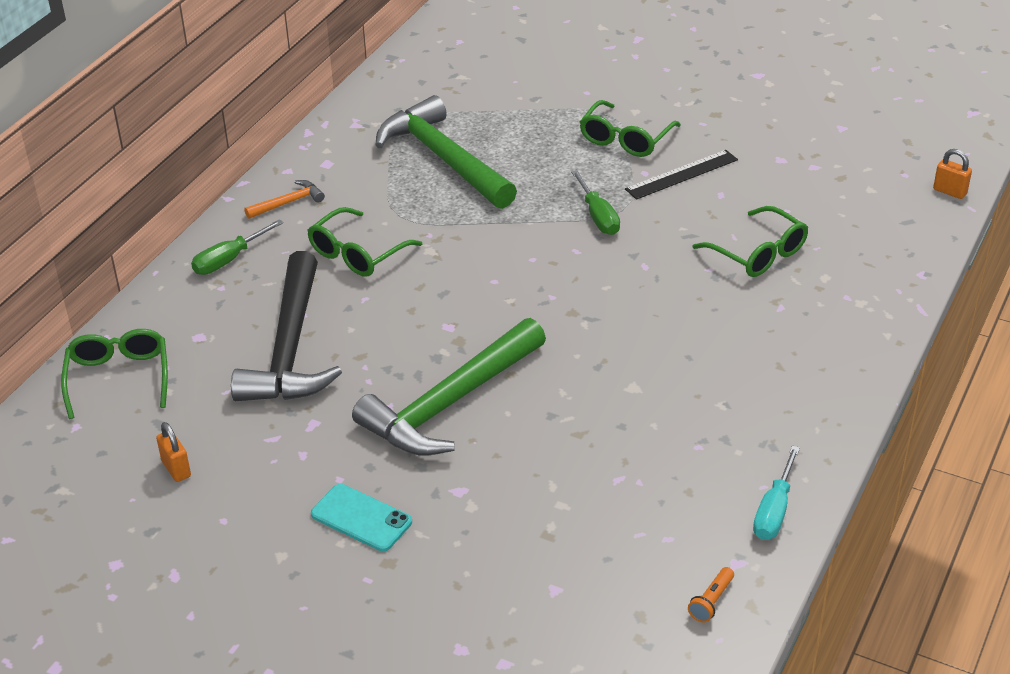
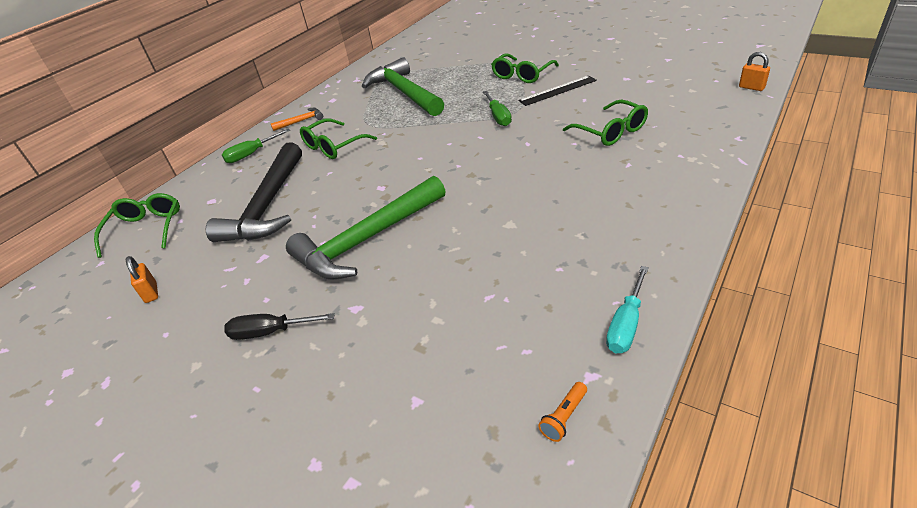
camera: 10 degrees right, 0 degrees up
(361, 518) = (271, 332): turquoise phone -> black screwdriver

